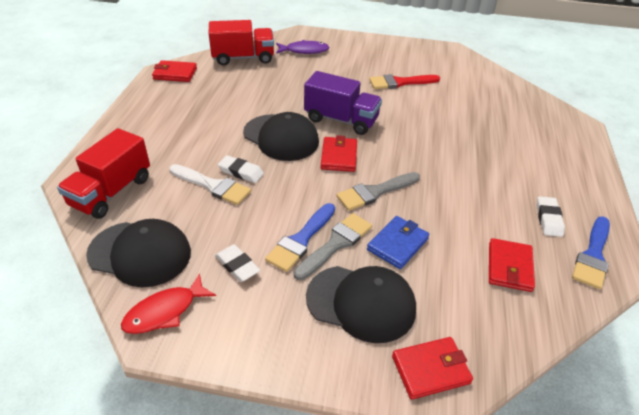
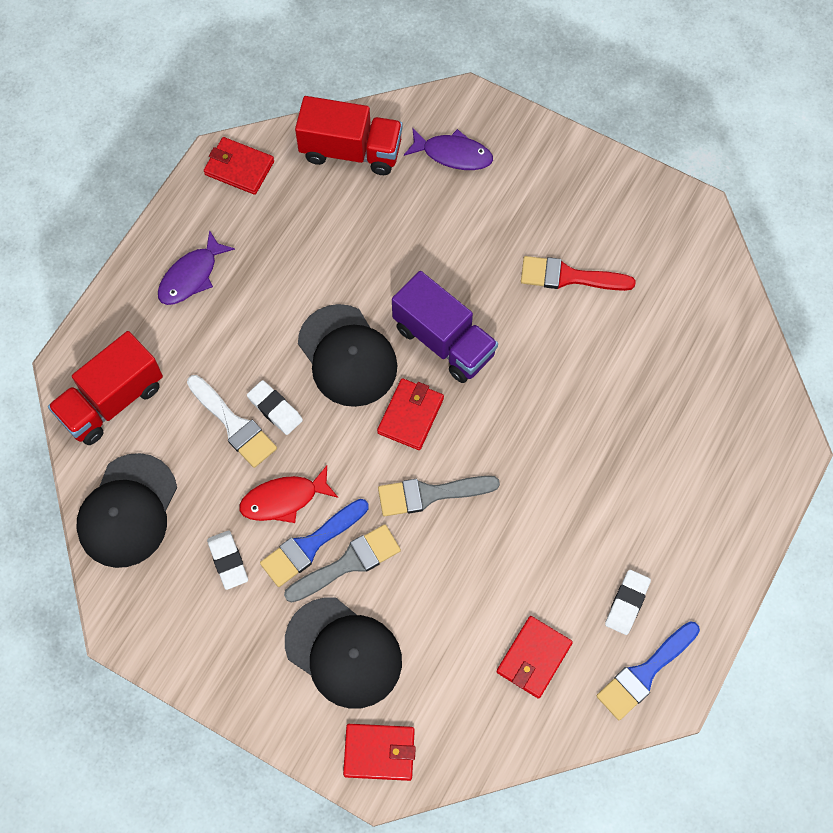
camera: 20 degrees right, 25 degrees up
(140, 253) = (127, 511): black cap -> black cap turned 75 degrees clockwise
(157, 121) = (191, 276): none -> purple fish
(165, 311) = (138, 599): red fish -> red fish (284, 499)
(397, 244) = (420, 585): blue wallet -> none

